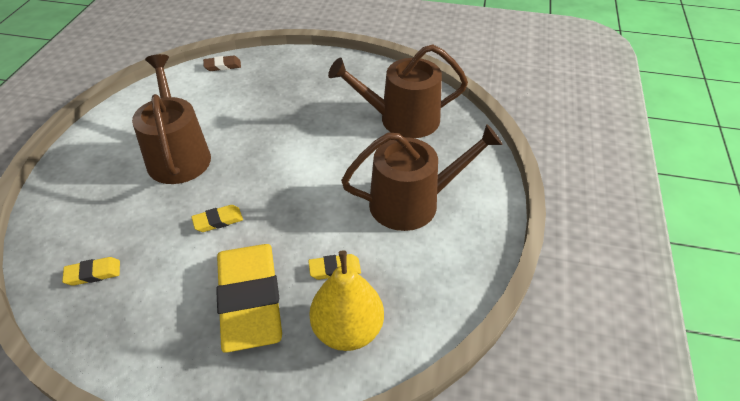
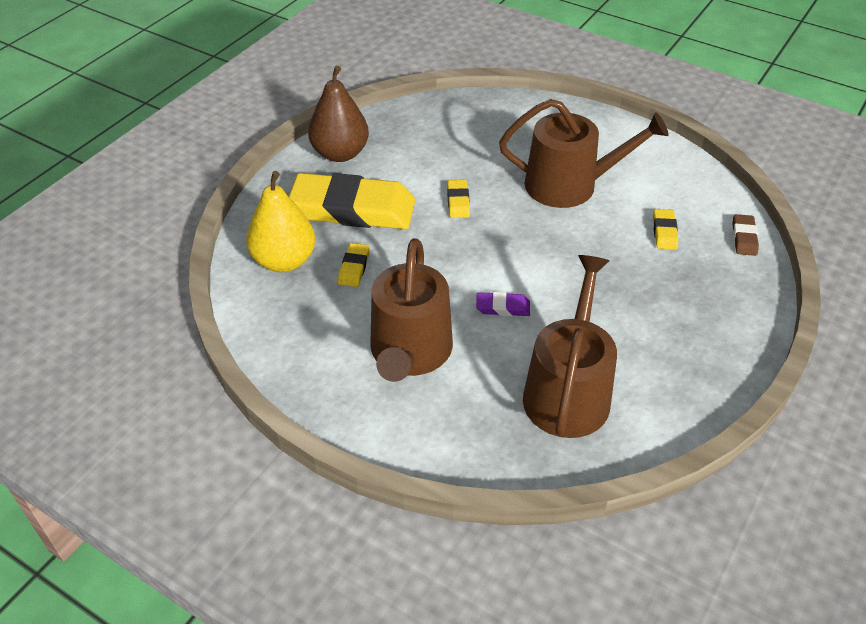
camera: 110 degrees right, 0 degrees up
(93, 273) = (433, 128): yellow eraser -> yellow eraser (664, 232)
(151, 348) = (340, 153): none -> brown pear
(341, 164) = (503, 307): none -> purple eraser

